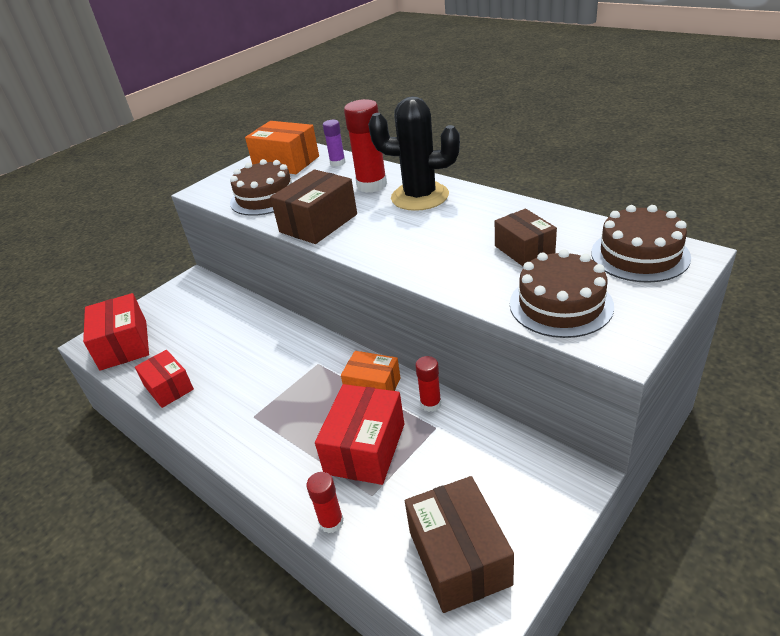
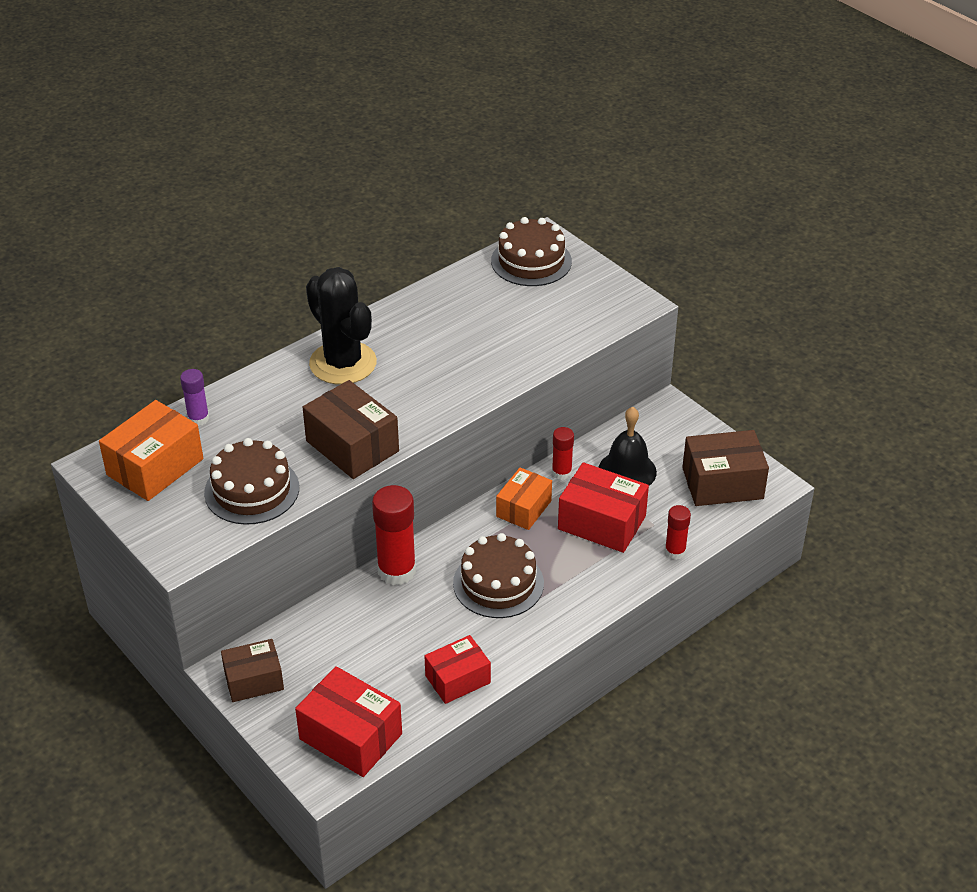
camera: 85 degrees left, 5 degrees up
(123, 345) = (350, 736): red box -> red box turned 45 degrees clockwise
(372, 185) = (287, 396): red glue stick -> red glue stick (396, 571)
(420, 197) = (343, 363): black cactus -> black cactus turned 60 degrees counterclockwise
(450, 456) = (627, 471): none -> black bell
(524, 250) = (490, 317): brown box -> brown box (254, 680)
(560, 304) = (578, 317): brown cake -> brown cake (498, 583)

